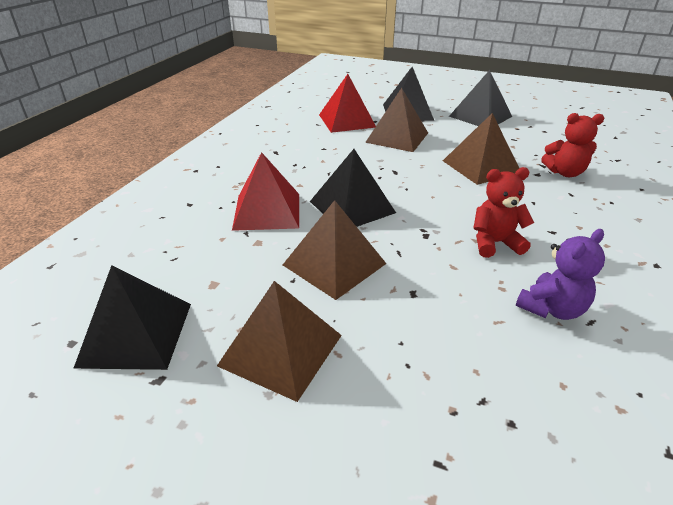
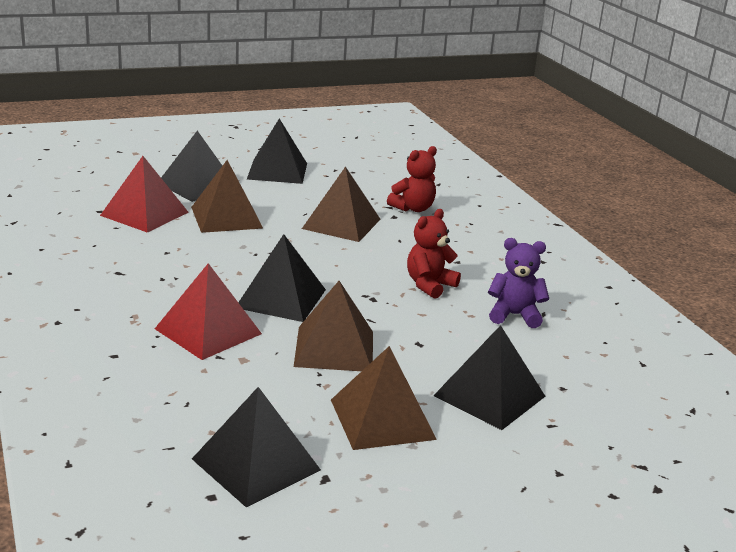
camera: 45 degrees left, 10 degrees down
(412, 384) = (489, 396): none -> black pyramid
(551, 309) = (514, 315): purple teddy bear -> purple teddy bear turned 90 degrees counterclockwise

